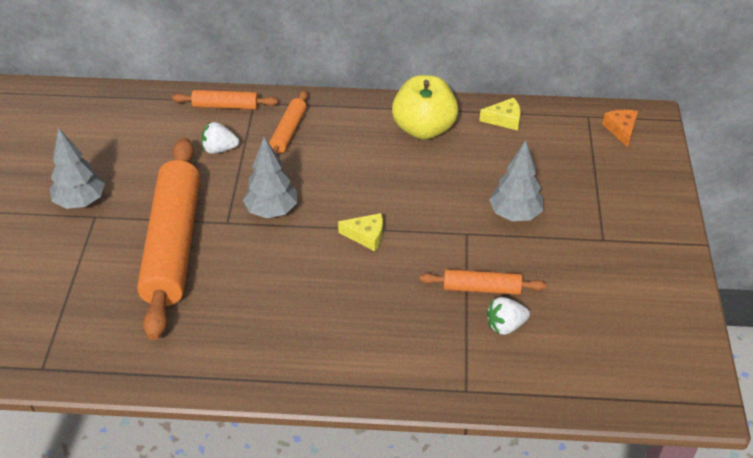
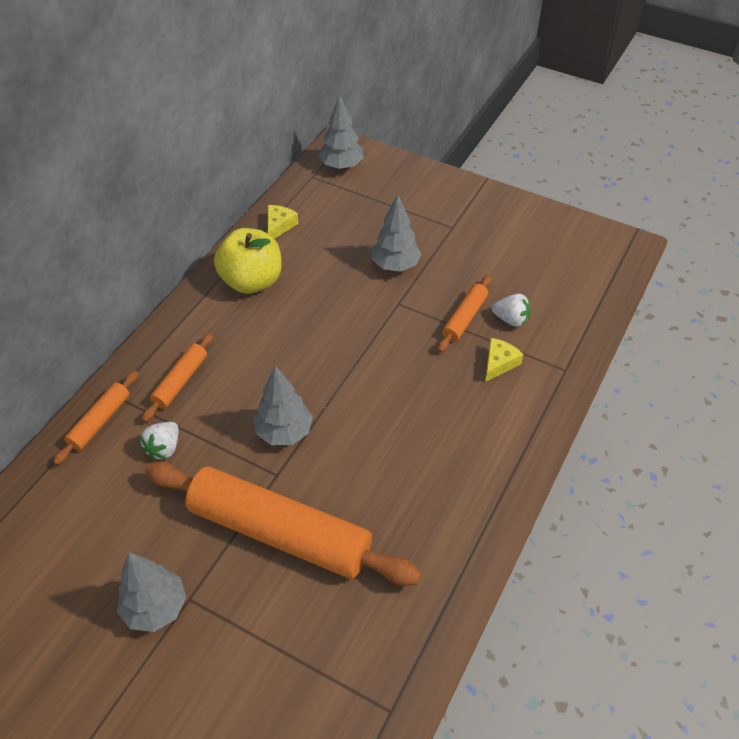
camera: 65 degrees left, 5 degrees up
(288, 131) = (180, 381): orange rolling pin -> orange rolling pin turned 75 degrees clockwise
(366, 236) = (361, 371): yellow cheese -> yellow cheese (499, 363)
(505, 325) = (511, 319): white strawberry -> white strawberry turned 75 degrees counterclockwise
(621, 130) = (341, 166): orange cheese -> grey tree

